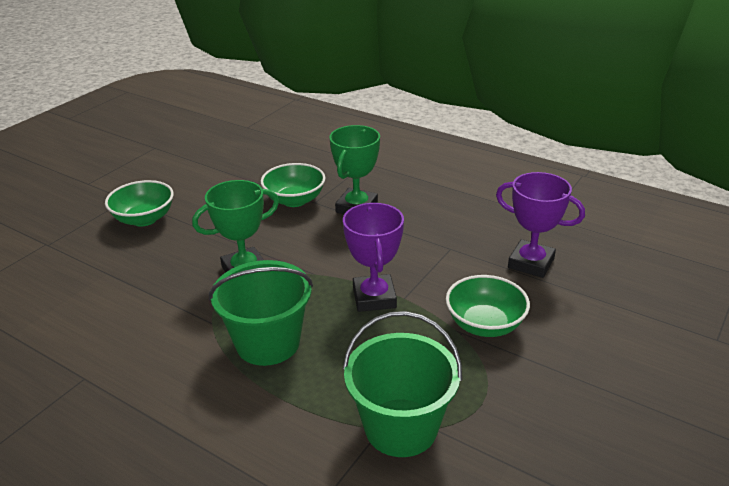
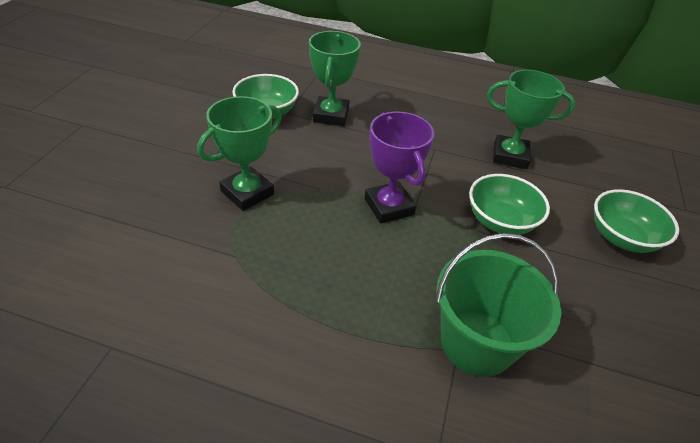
camera: 20 degrees left, 10 degrees up
(144, 219) = (112, 146): green bowl -> green bowl (622, 237)
(268, 343) = (305, 270): green bucket -> none
(531, 263) = (510, 156): purple trophy -> green trophy

